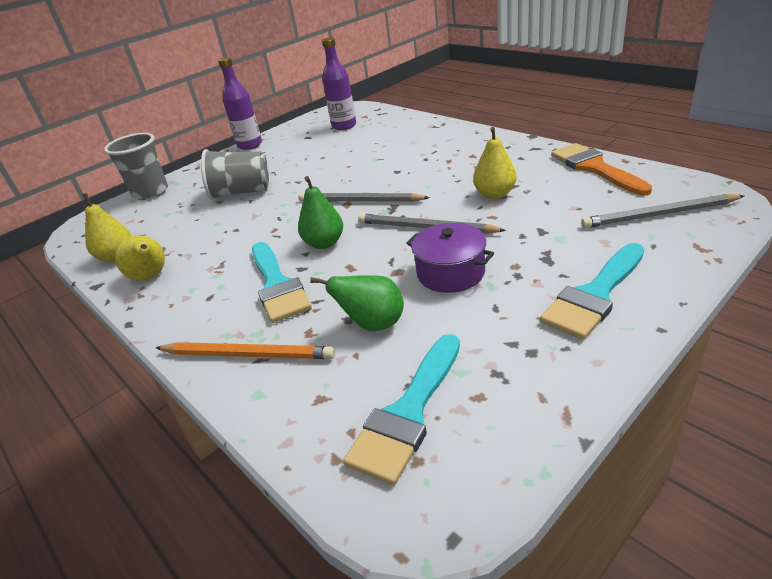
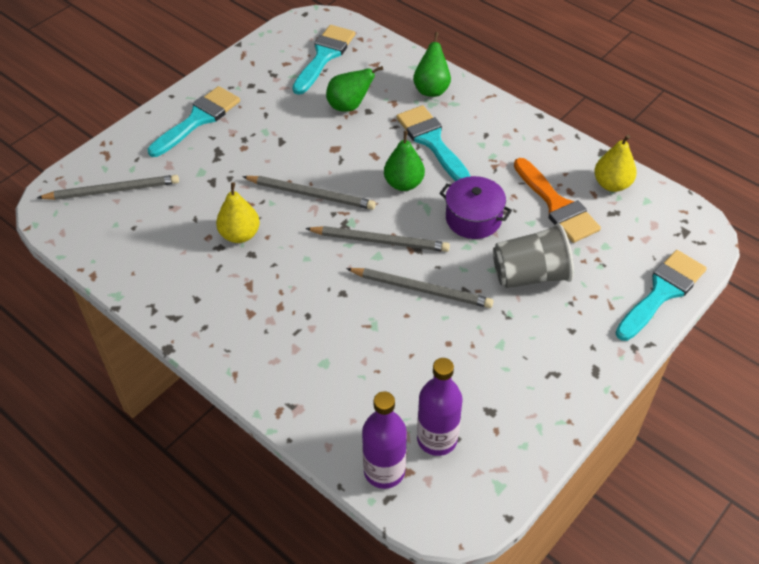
camera: 170 degrees right, 15 degrees up
(150, 277) = (555, 158): yellow pear -> none
(151, 192) = (662, 292): grey cup -> turquoise brush
(247, 354) = (431, 89): orange pencil -> green pear
(250, 145) = (581, 402): purple bottle -> purple bottle (384, 471)
(332, 178) = (421, 289): none -> grey pencil
(450, 273) = (293, 144): purple pot -> purple pot (473, 218)
(594, 168) = (129, 266): orange brush -> orange brush (557, 205)

